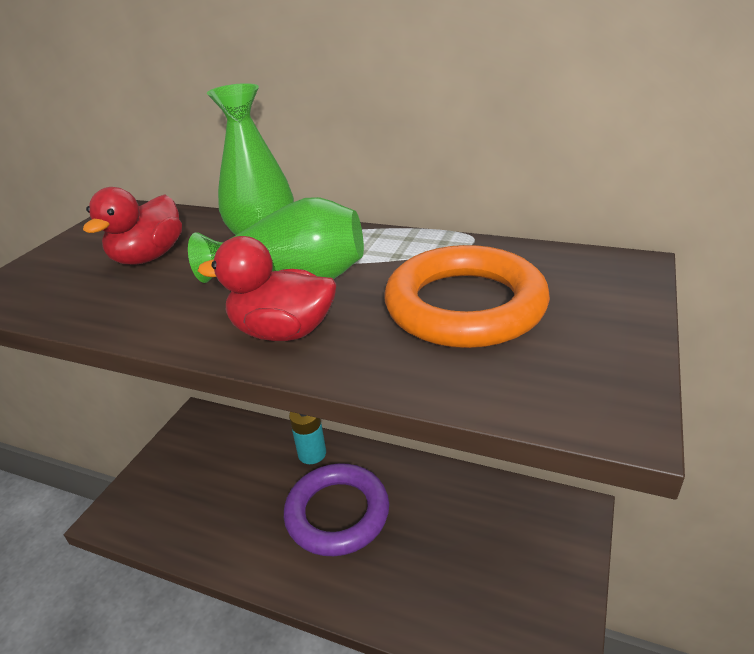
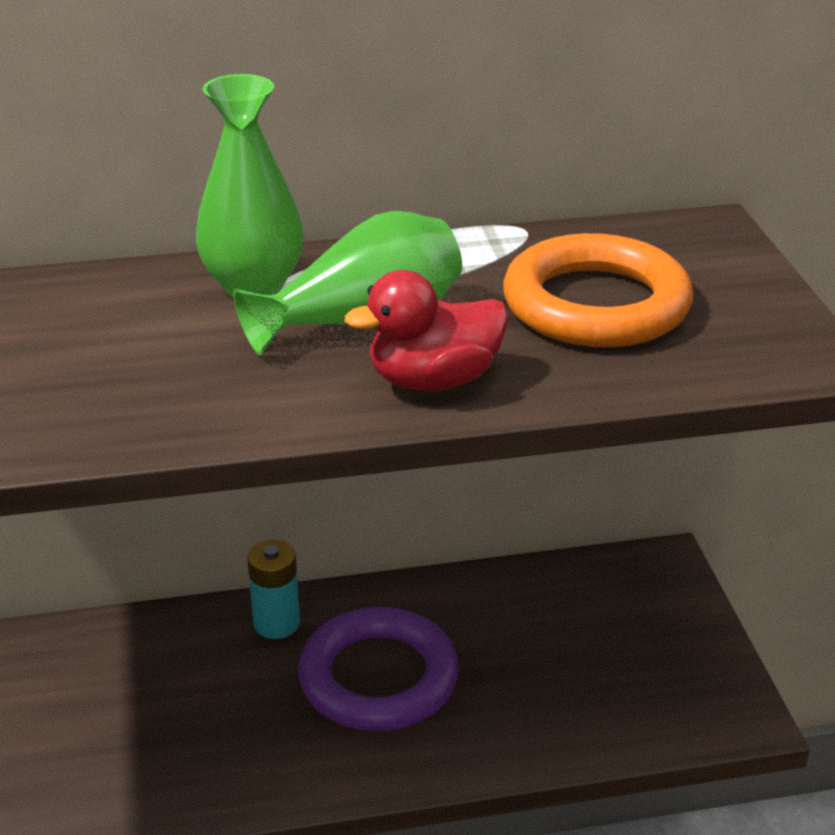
camera: 35 degrees left, 0 degrees up
(149, 257) = (115, 346): red duck -> none

